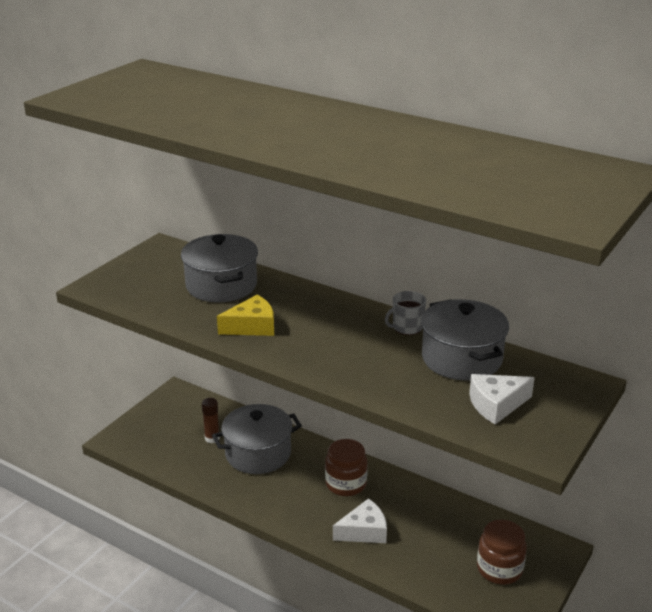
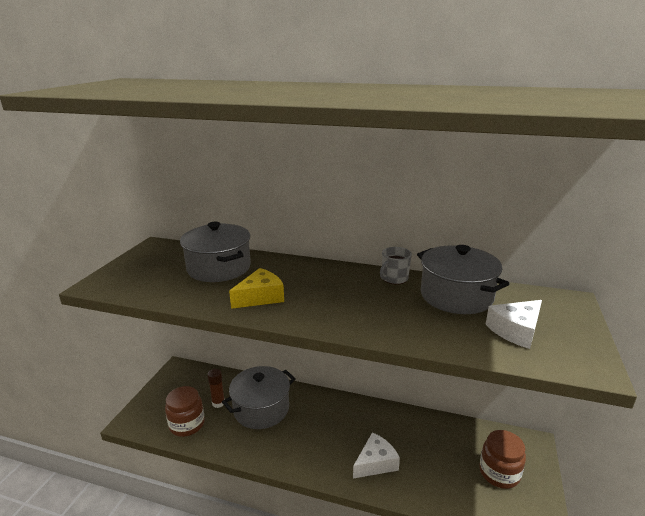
camera: 15 degrees left, 5 degrees down
(346, 484) = (343, 421): brown jar -> brown jar (187, 424)

